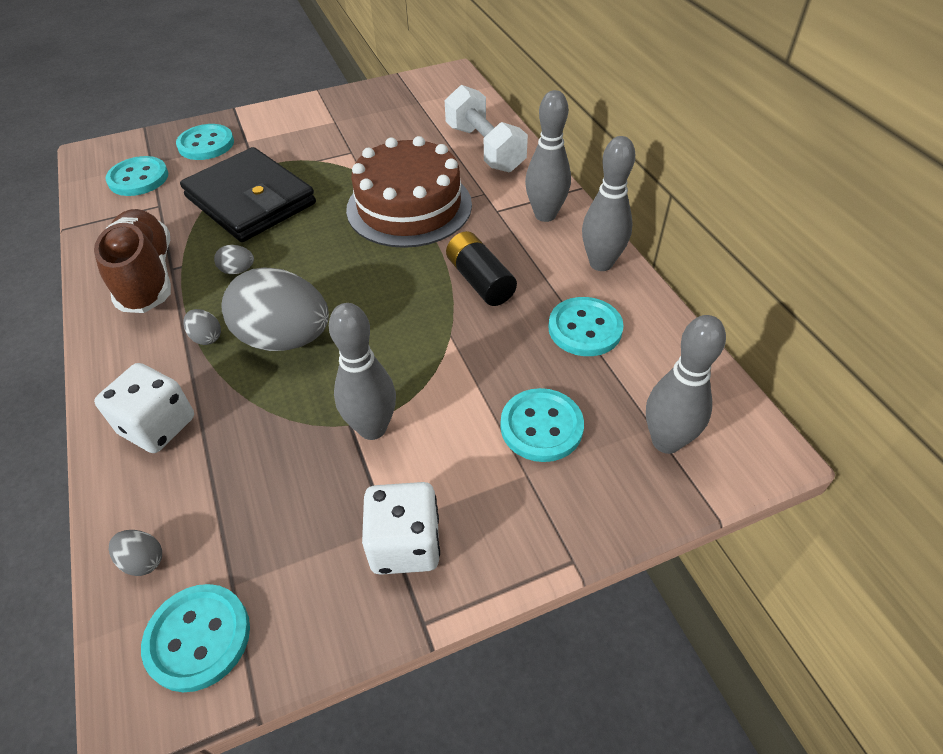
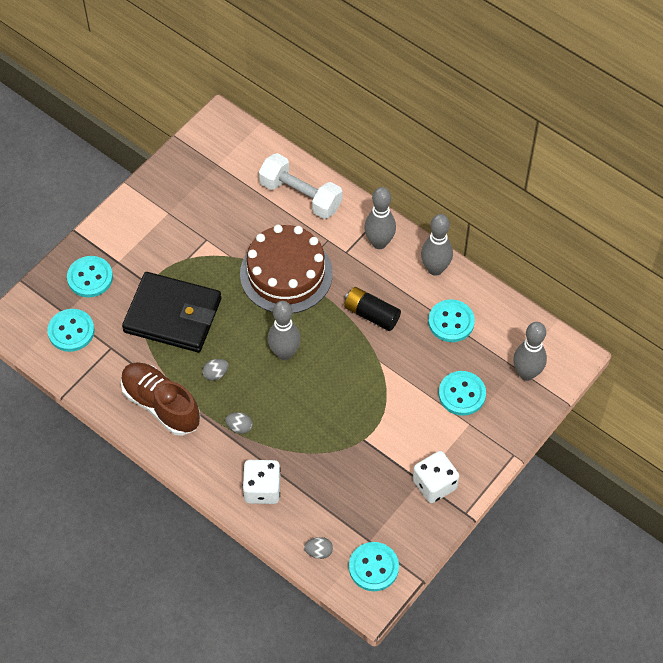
camera: 30 degrees left, 10 degrees up
(285, 338) = (286, 406): grey egg -> none
(372, 428) = (377, 436): grey bowling pin -> grey bowling pin (284, 353)

